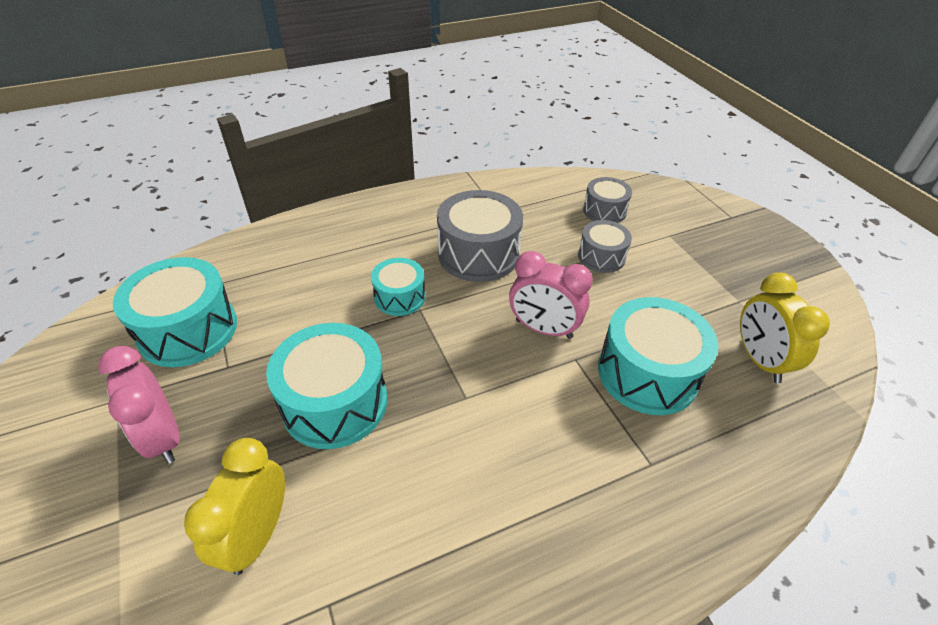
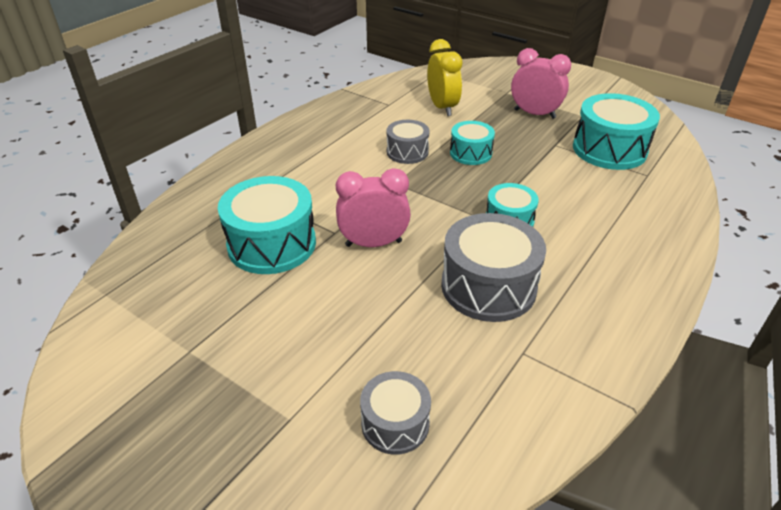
camera: 150 degrees right, 5 degrees down
(335, 402) = (470, 153): turquoise drum -> turquoise drum, size x0.58
(601, 257) = (361, 341): grey drum -> grey drum (407, 152)
(759, 360) = (171, 292): yellow clock -> none

